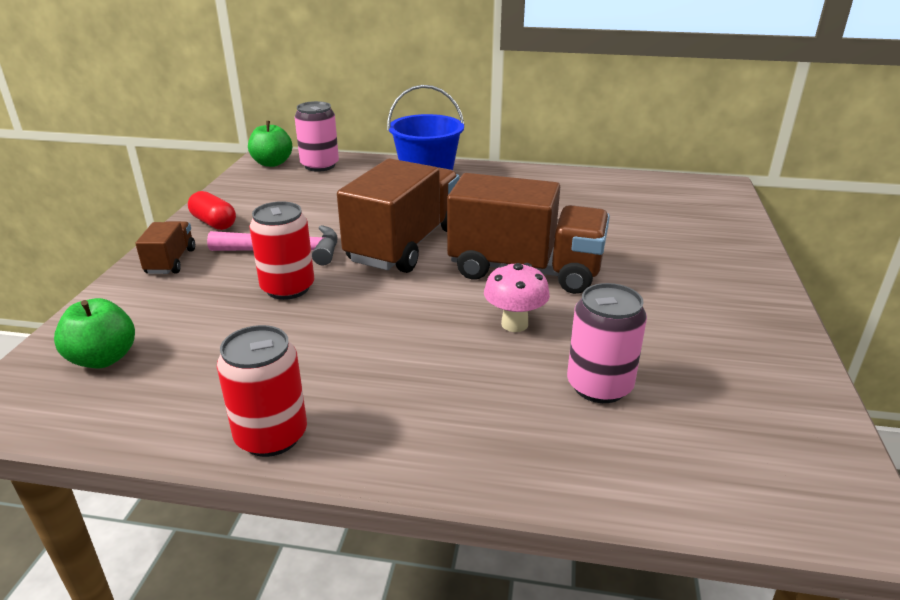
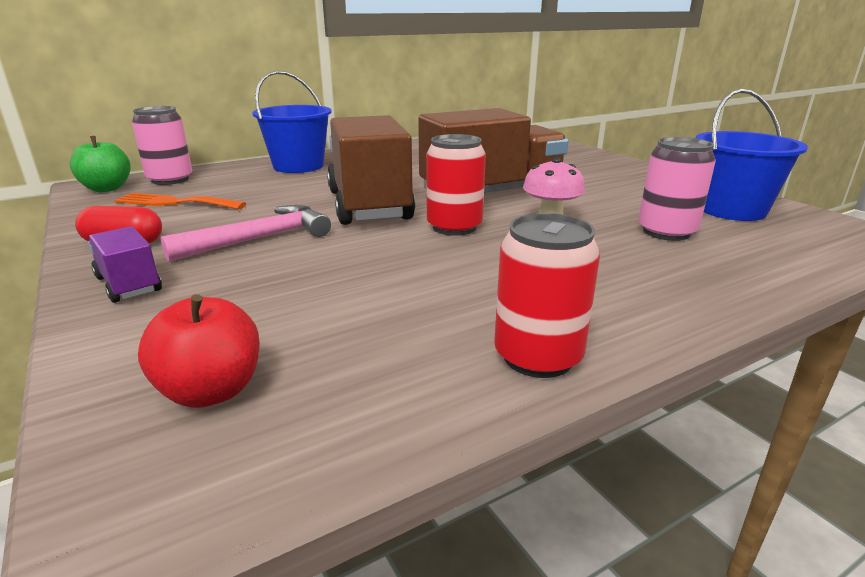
camera: 40 degrees left, 5 degrees down
(103, 358) = (211, 391): green apple -> red apple
(171, 261) = (128, 284): brown truck -> purple truck
(288, 288) = (320, 260): red can -> red can (454, 227)
(289, 193) = (175, 202): none -> orange fork
(741, 394) = (731, 210): none -> blue bucket

